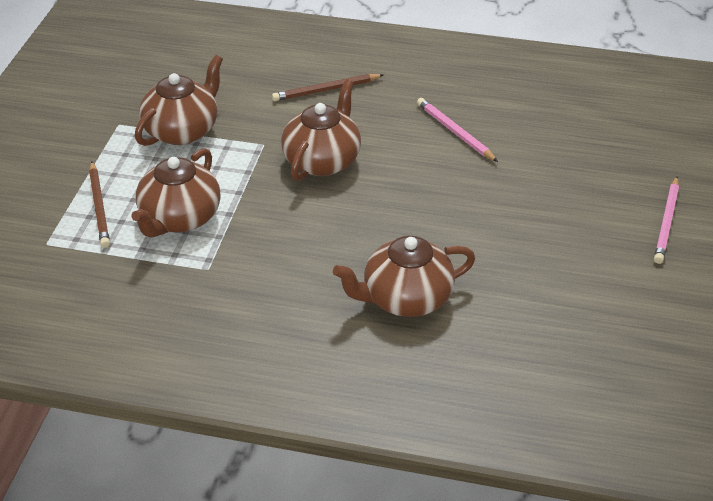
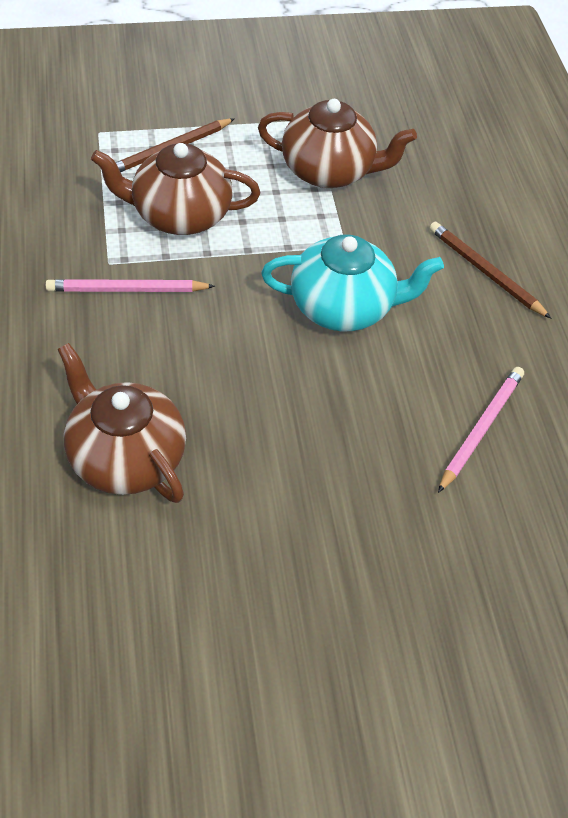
camera: 65 degrees right, 10 degrees up
(322, 160) = (344, 307): brown teapot -> turquoise teapot
(667, 222) = (420, 756): pink pencil -> pink pencil (127, 290)

